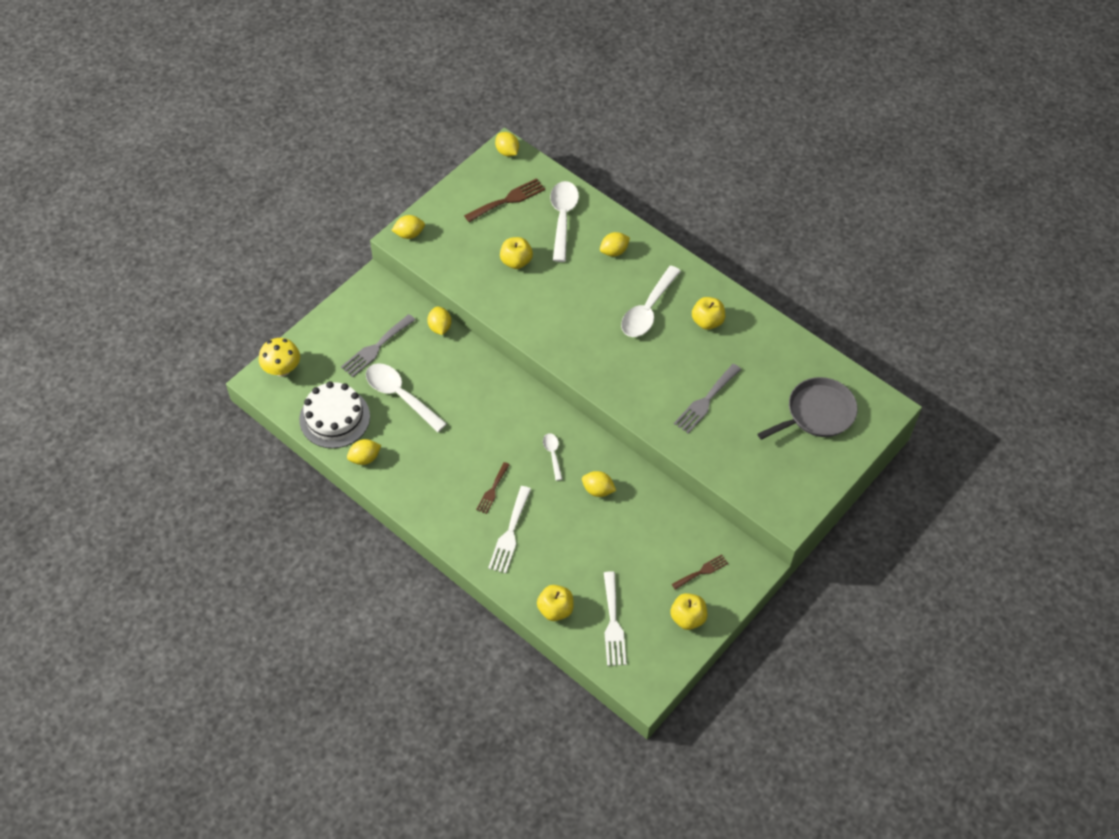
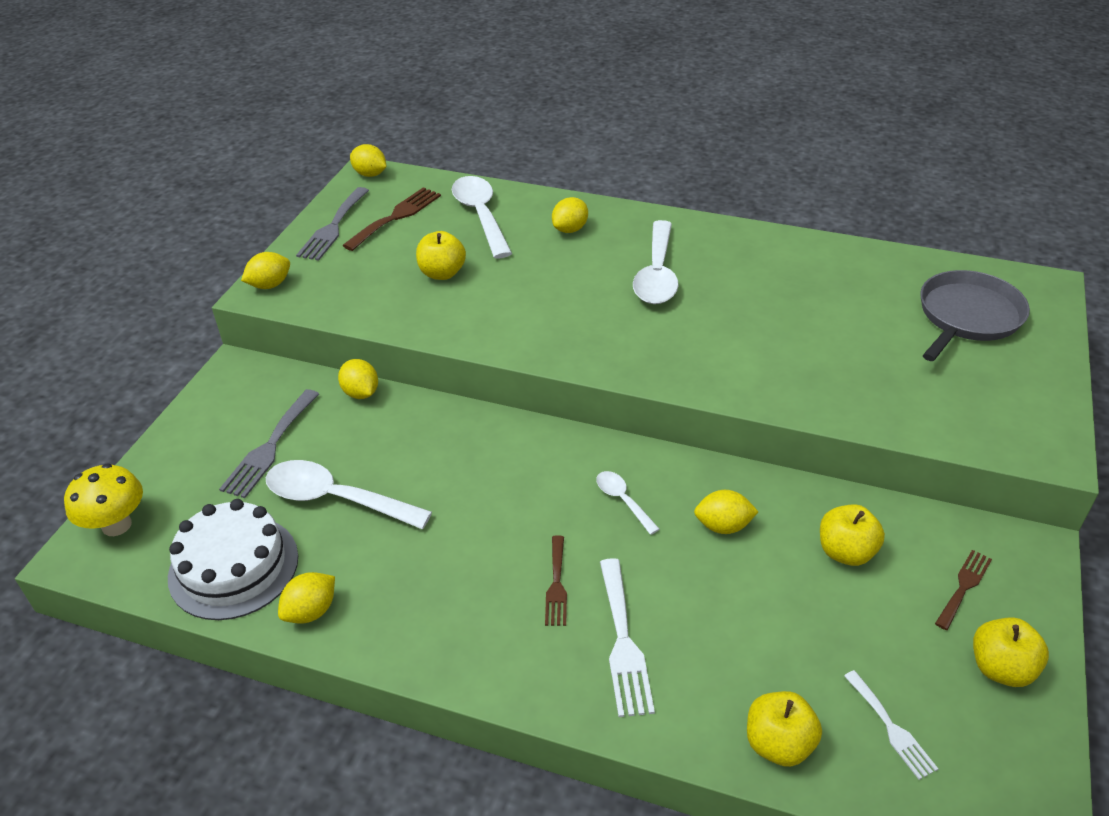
camera: 20 degrees left, 15 degrees down
(613, 623) = (891, 728): white fork -> white fork, size x0.63
(706, 401) = (812, 348): grey fork -> grey fork (333, 227)
(707, 321) = (743, 264): yellow apple -> yellow apple (845, 552)

